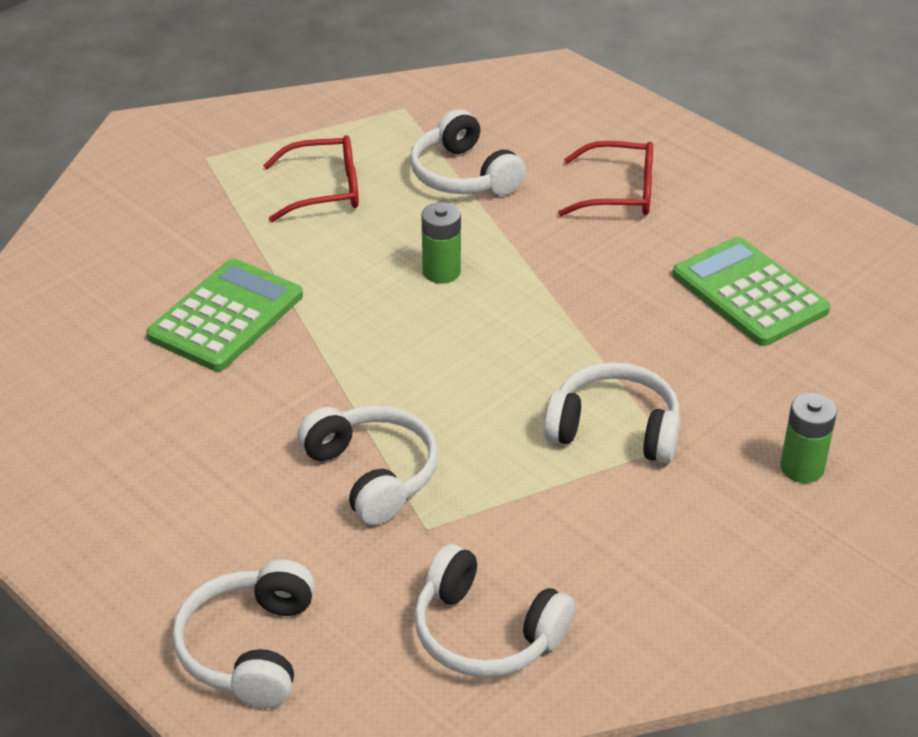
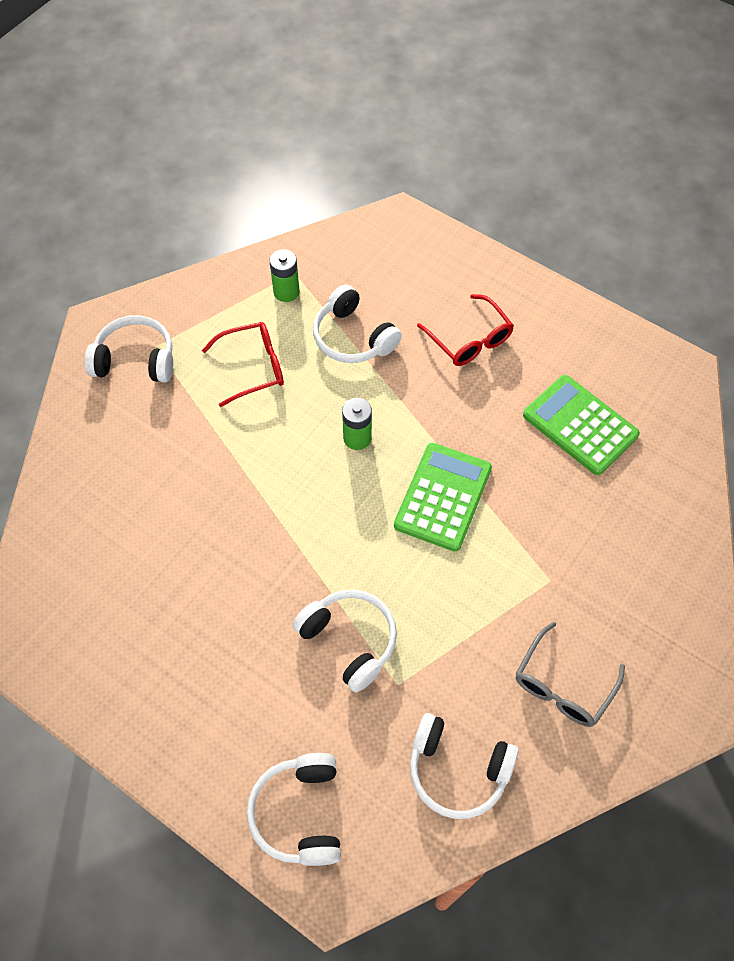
camera: 10 degrees left, 20 degrees up
(226, 316) = (209, 506): green calculator -> green calculator (443, 497)
(614, 429) = (509, 571): white headphones -> white headphones (135, 360)
(618, 192) = (469, 339): red glasses -> red glasses turned 60 degrees clockwise
(662, 559) = (563, 684): none -> grey glasses
(802, 468) = (643, 585): green battery -> green battery (286, 292)

